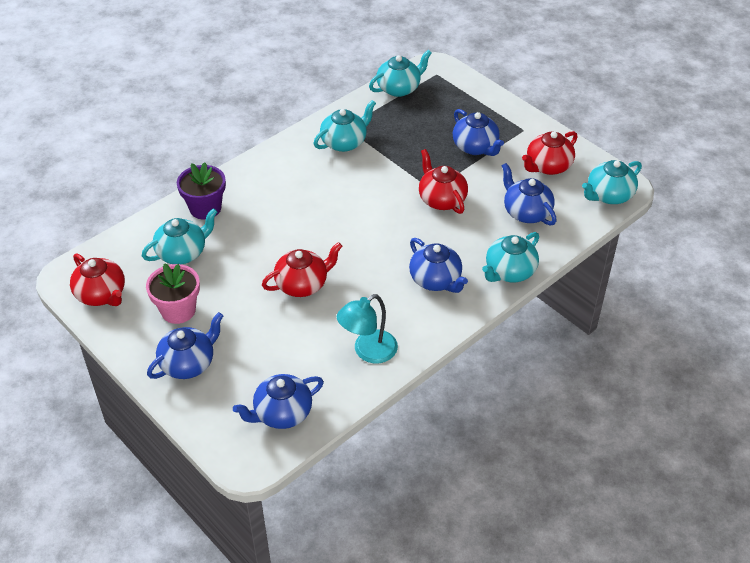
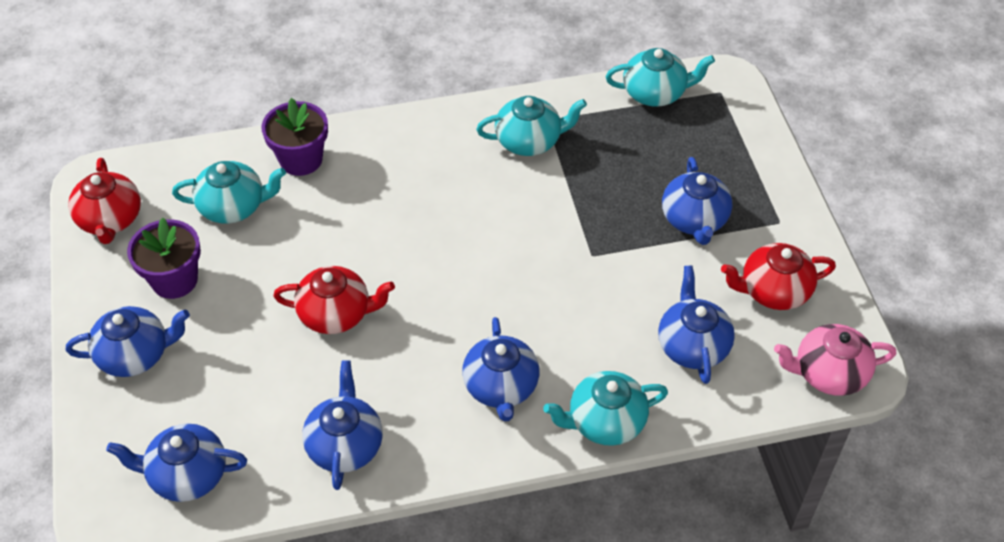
camera: 30 degrees right, 5 degrees up
(178, 310) = (174, 280): pink flower pot -> purple flower pot
(368, 351) = (345, 445): turquoise lamp -> blue teapot
(441, 199) = (593, 275): red teapot -> none
(608, 195) = (828, 373): turquoise teapot -> pink teapot

